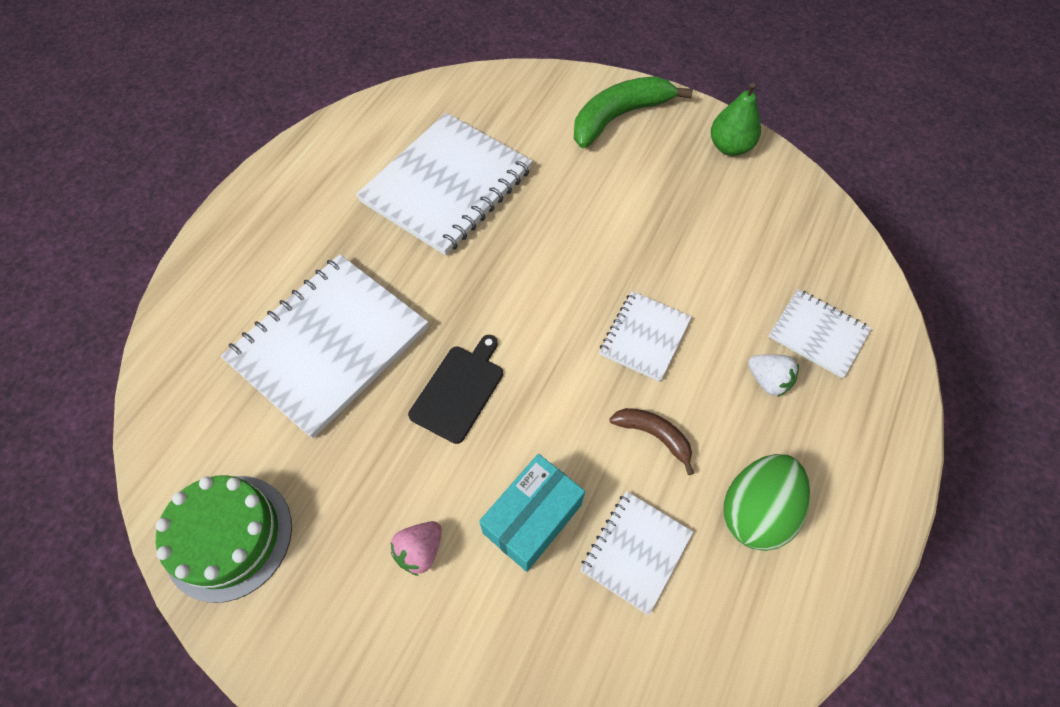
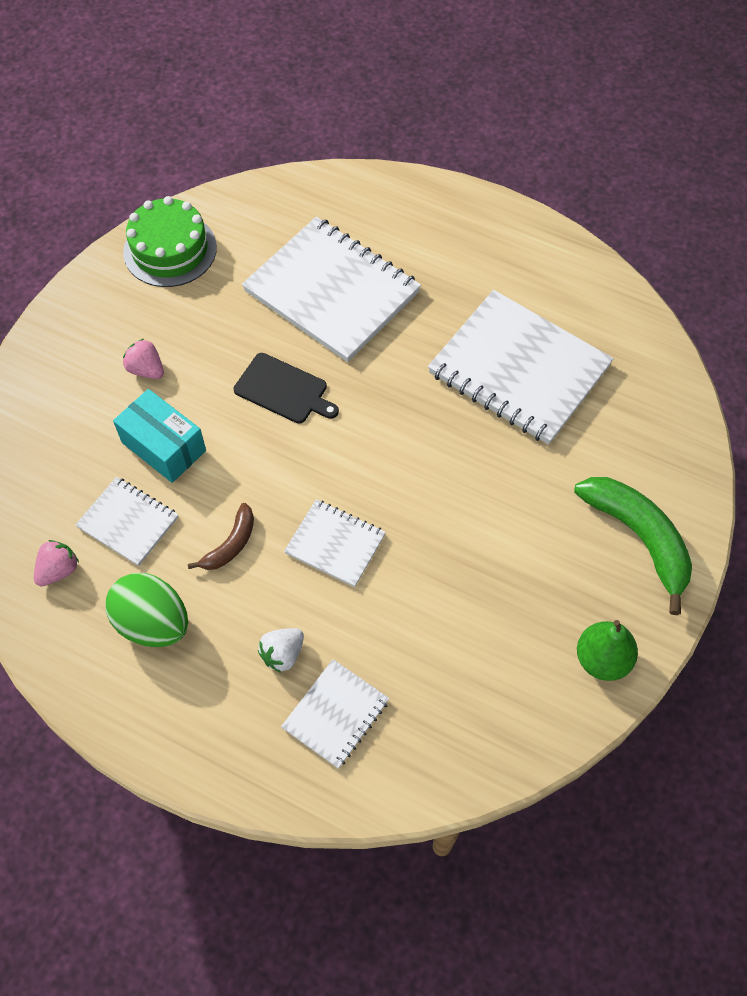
camera: 90 degrees right, 0 degrees up
(706, 631) = (59, 570): none -> pink strawberry

